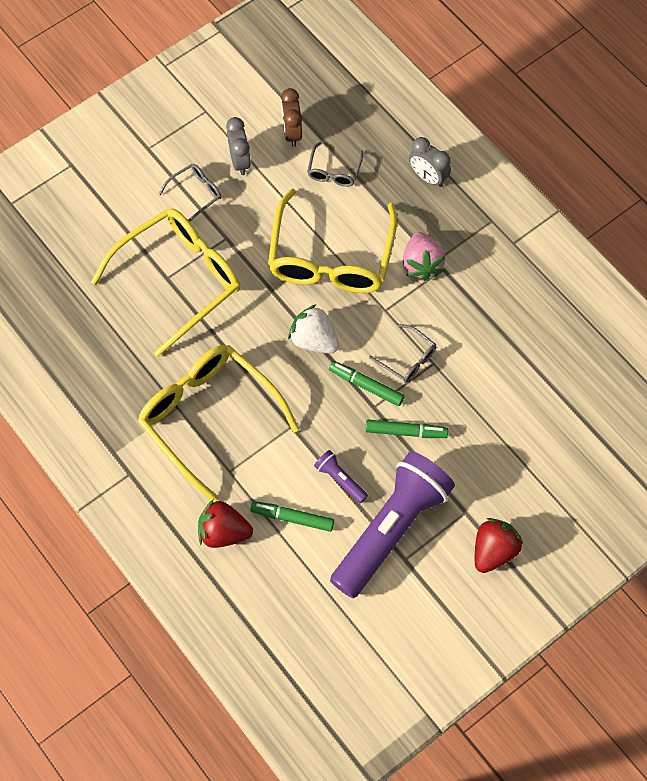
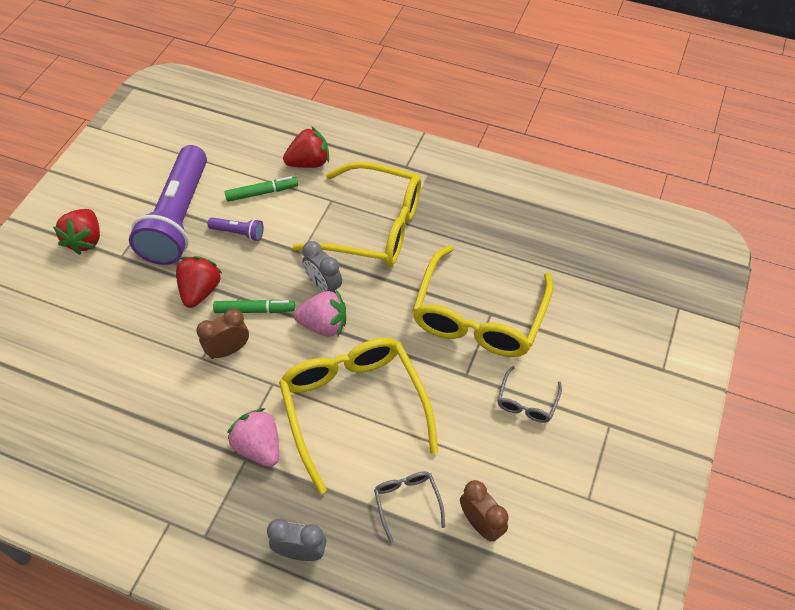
camera: 150 degrees right, 10 degrees down
(240, 161) = (510, 460): grey clock -> grey clock (324, 286)
(314, 340) = (324, 325): white strawberry -> pink strawberry
(406, 431) = (200, 291): green marker -> red strawberry
(407, 359) = (228, 350): grey glasses -> brown clock

